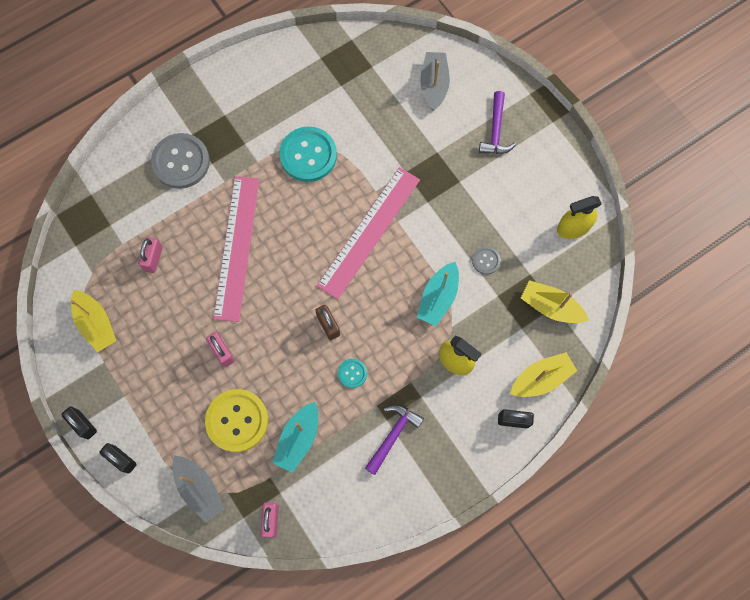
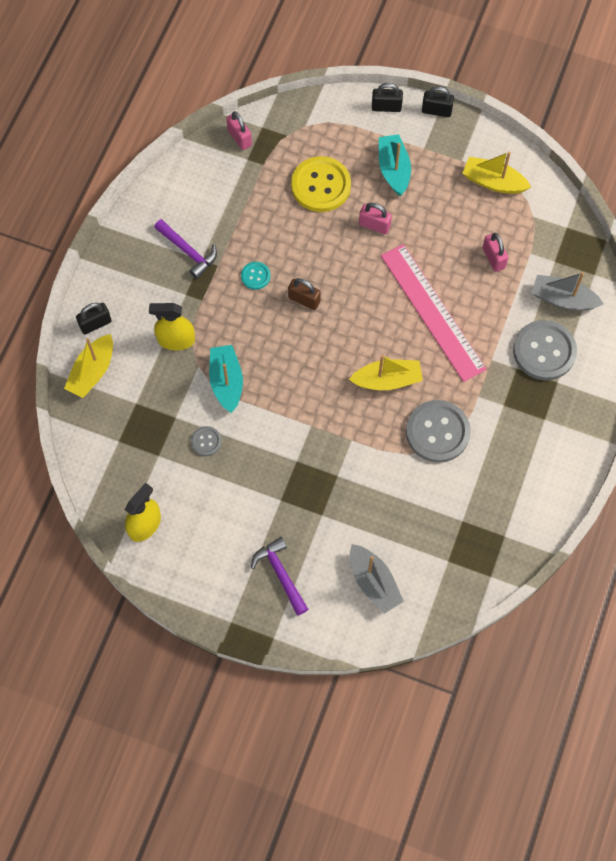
camera: 145 degrees right, 5 degrees down
(199, 489) = (311, 124): grey boat -> grey boat (563, 299)
(298, 439) = (262, 203): turquoise boat -> turquoise boat (393, 169)
(308, 155) = (437, 432): turquoise button -> grey button
(369, 232) = (329, 399): pink ruler -> none
(393, 436) = (188, 251): purple hammer -> purple hammer turned 45 degrees counterclockwise
(550, 306) = (121, 438): yellow boat -> yellow boat (387, 380)

